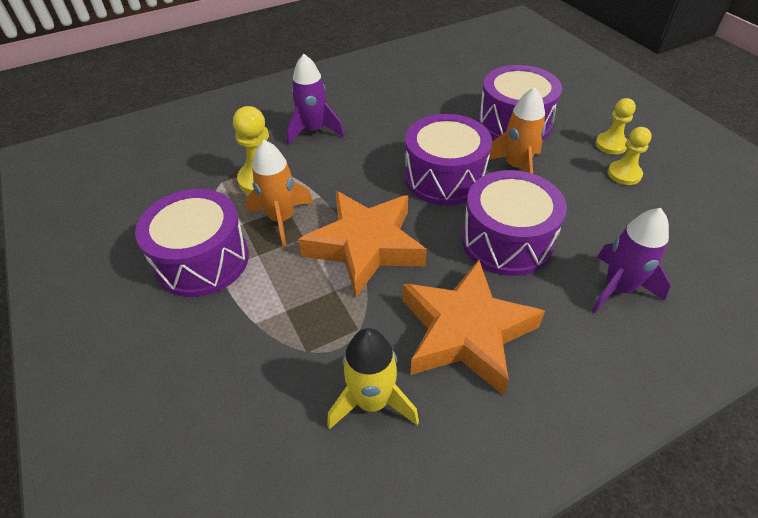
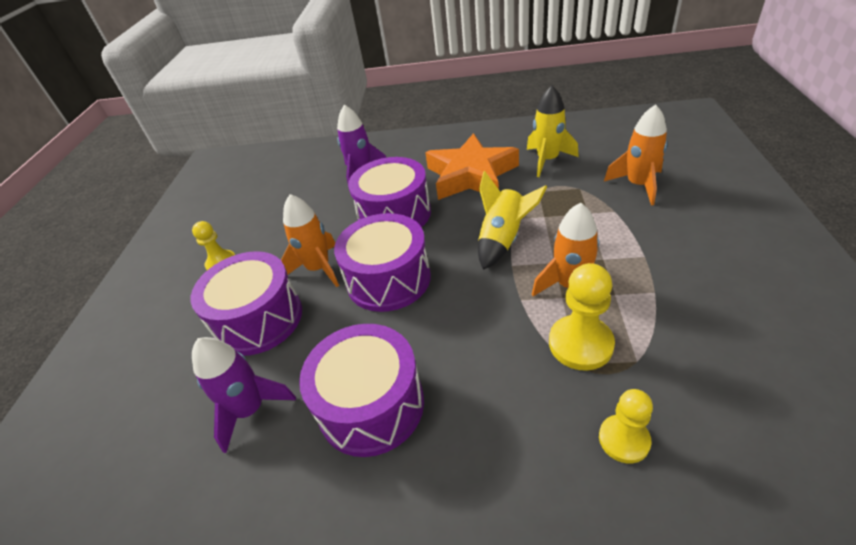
camera: 145 degrees left, 5 degrees down
(202, 260) = (660, 268): purple drum -> purple drum (371, 405)
(228, 381) = (638, 185): none -> orange rocket
(314, 131) = (484, 406): purple rocket -> purple rocket (250, 410)
(365, 246) = (503, 239): orange star -> yellow rocket
(624, 174) = (254, 235): yellow pawn -> yellow pawn (624, 440)

